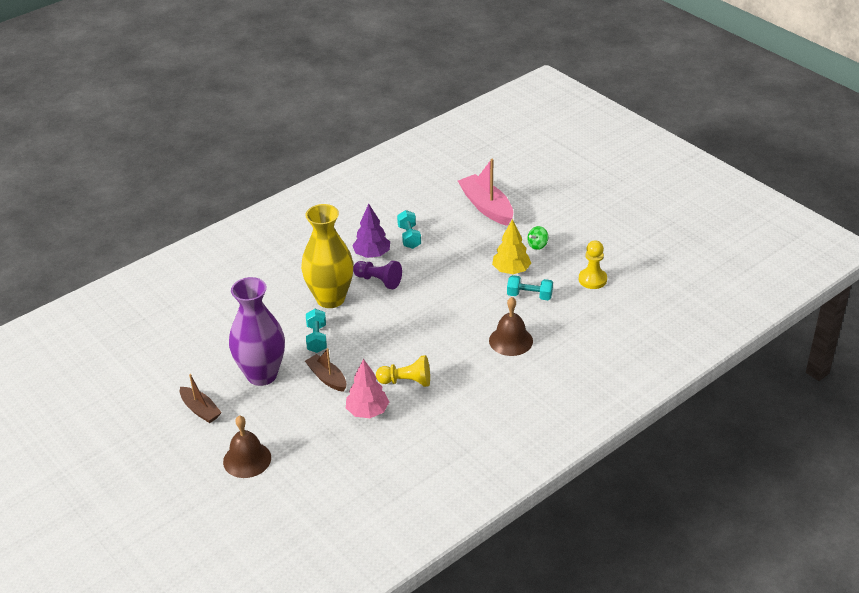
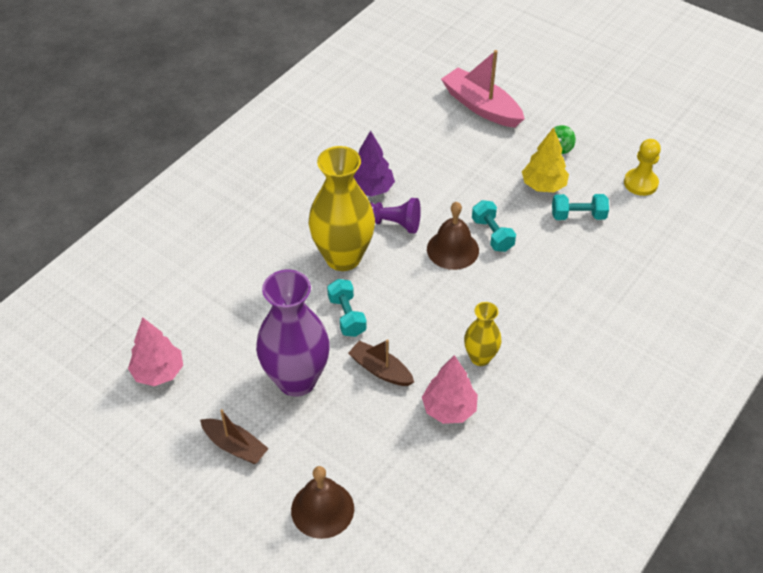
camera: 15 degrees left, 10 degrees up
(164, 354) = (158, 372): none -> pink tree
(406, 381) = (480, 357): yellow pawn -> yellow vase
(409, 237) = (406, 159): turquoise dumbbell -> turquoise dumbbell (492, 234)
(511, 340) = (581, 279): brown bell -> brown bell (452, 249)

